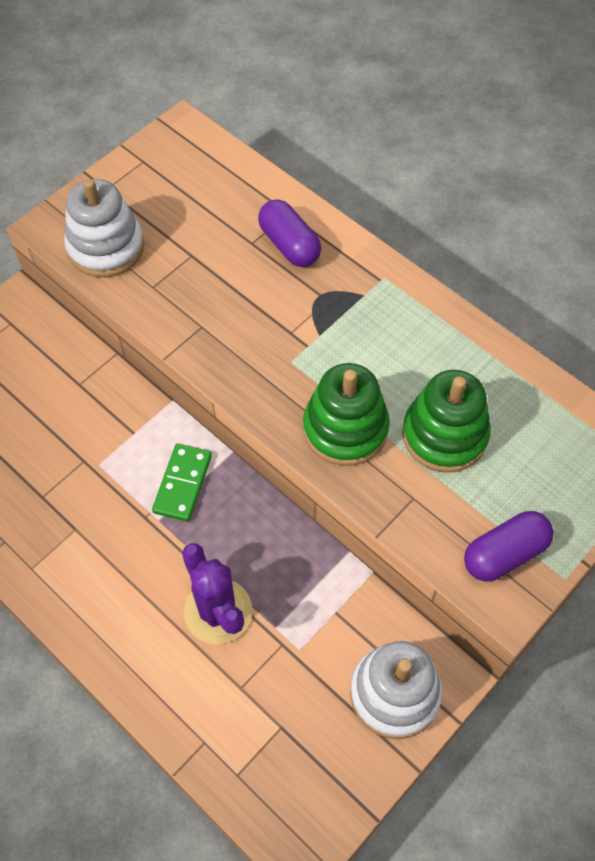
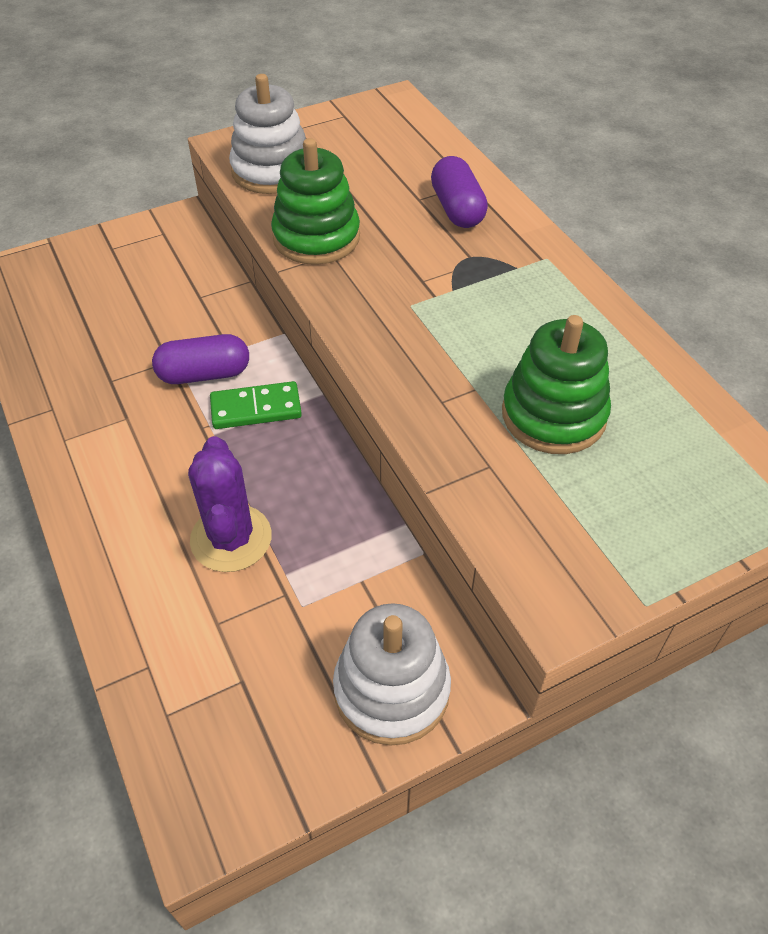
camera: 20 degrees right, 10 degrees down
(183, 484) = (256, 409): green domino -> green domino turned 45 degrees clockwise
(345, 428) = (441, 379): green stacking toy -> green stacking toy (316, 237)
(504, 554) = (578, 554): purple capsule -> purple capsule (204, 374)

